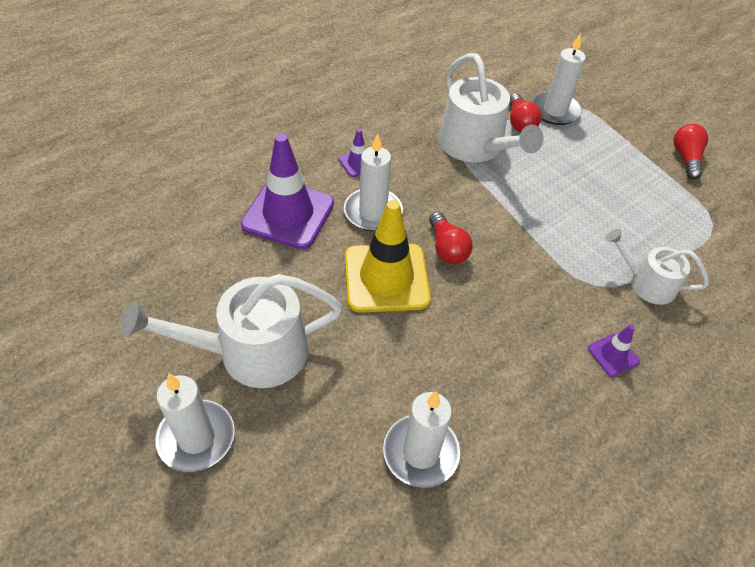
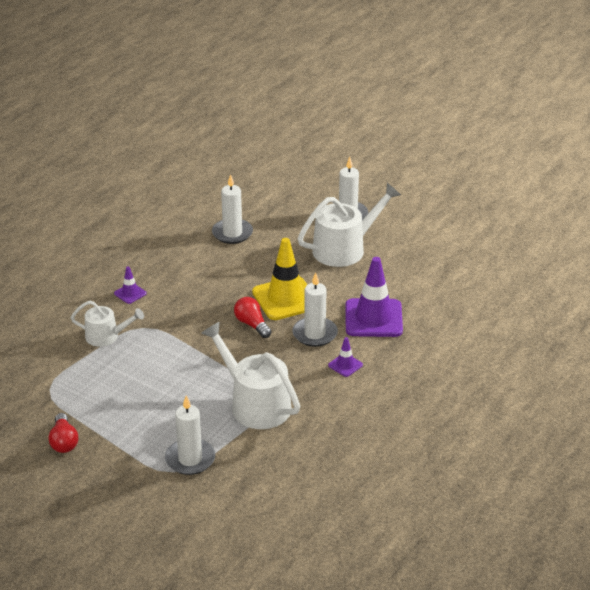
camera: 165 degrees right, 15 degrees down
(519, 123) = (221, 437): red light bulb -> none

